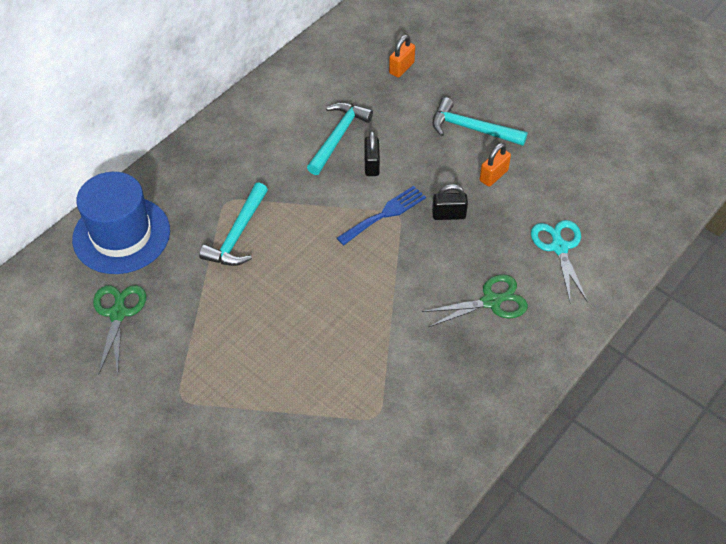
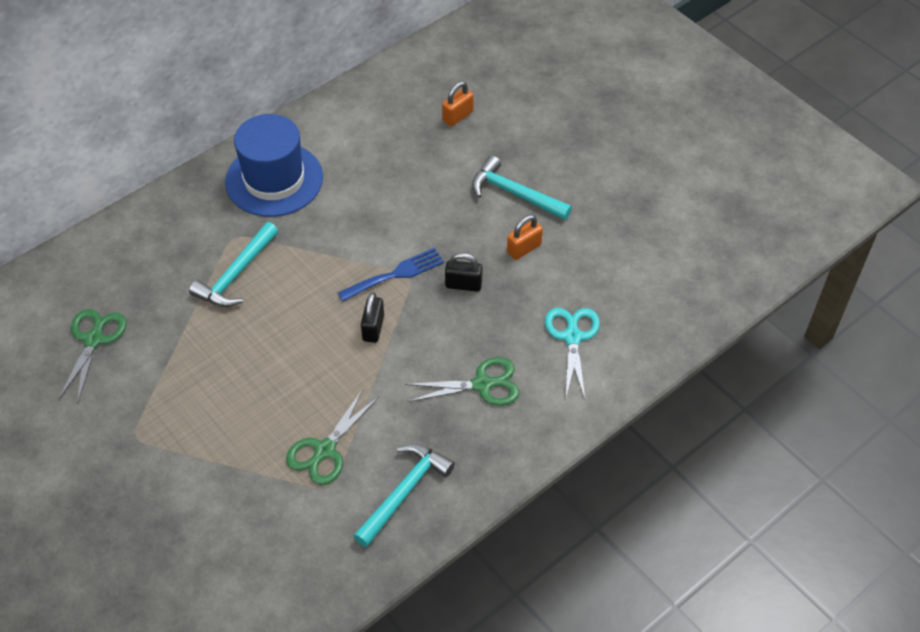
camera: 10 degrees right, 0 degrees up
(121, 235) = (117, 258): blue hat -> blue hat (274, 179)
(338, 137) = (369, 183): turquoise hammer -> turquoise hammer (404, 492)
(364, 383) = (325, 450): none -> green scissors
(371, 165) = (396, 219): black padlock -> black padlock (373, 328)

